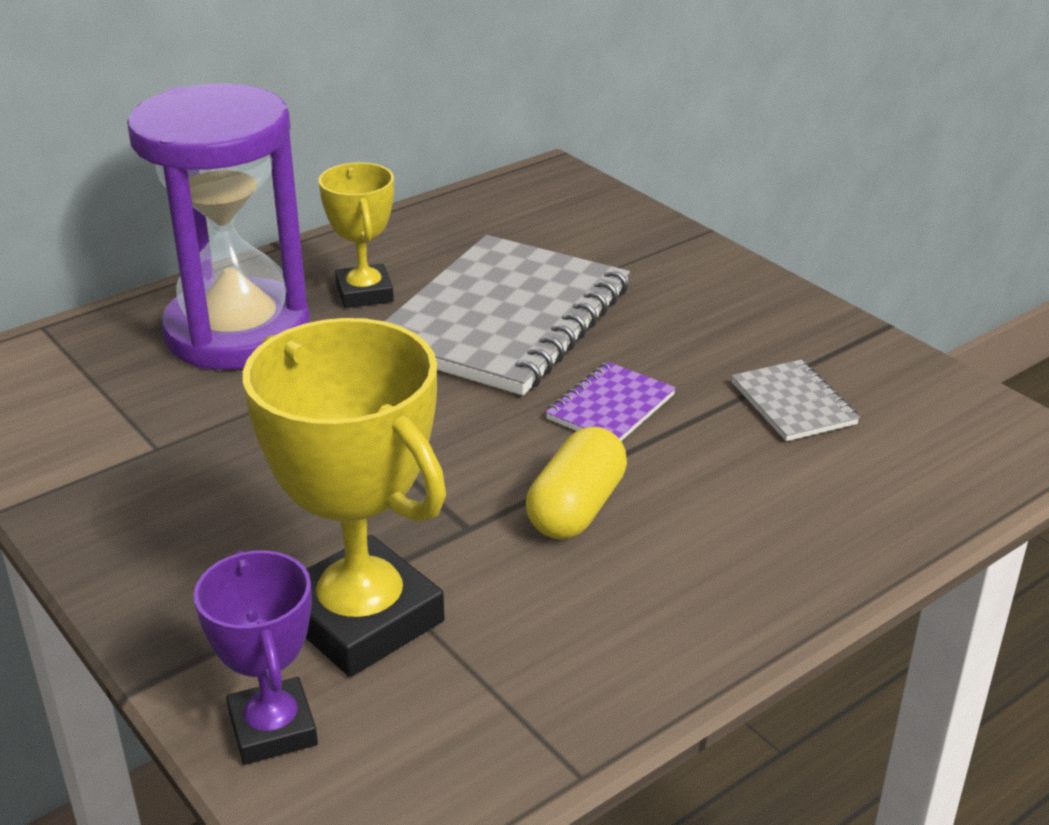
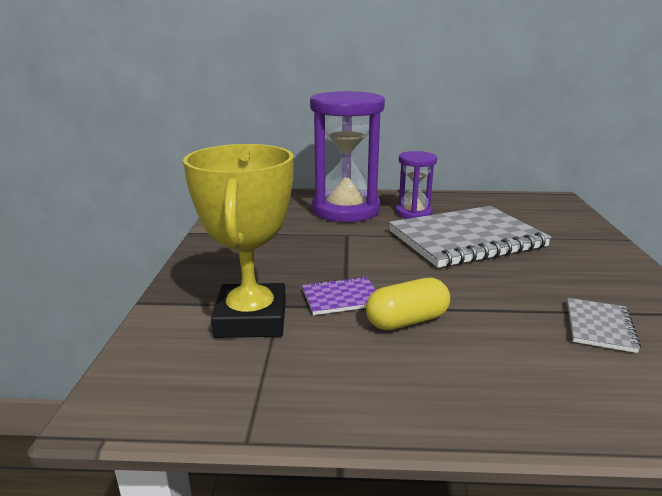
camera: 40 degrees right, 10 degrees down
(273, 729) = (159, 341): purple trophy -> none
(364, 293) = (413, 213): yellow trophy -> purple hourglass
(610, 407) = (479, 288): purple notebook -> purple notebook (341, 298)

